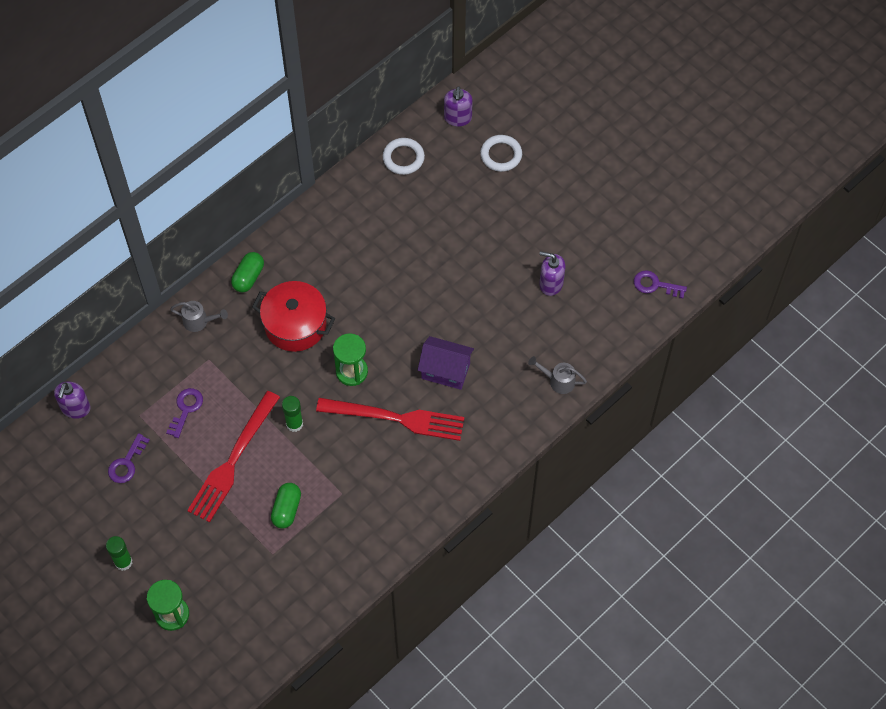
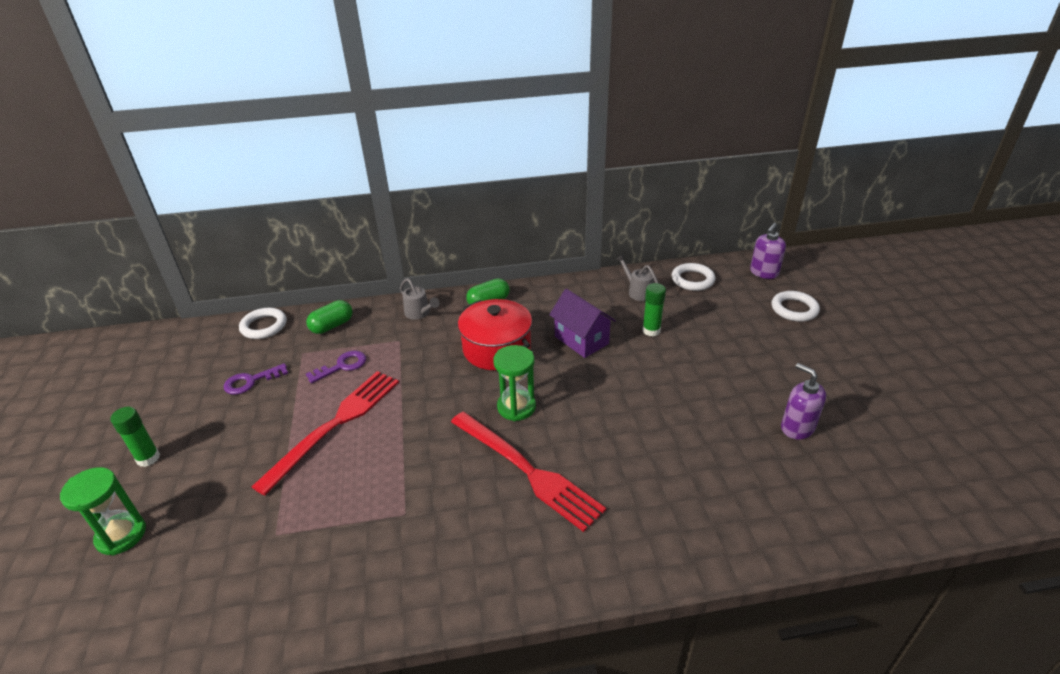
camera: 35 degrees right, 25 degrees down
(75, 408) = (264, 326): purple soap dispenser -> white ring
(233, 460) = (335, 425): red fork -> red fork turned 150 degrees clockwise
(286, 509) = (335, 497): green capsule -> green capsule (332, 326)
(294, 424) = (421, 423): green glue stick -> green glue stick (651, 330)
(445, 371) = (617, 452): purple house -> purple house (581, 340)
(558, 381) = (755, 530): grey watering can -> grey watering can (637, 291)
(655, 285) = (946, 487): purple key -> none

